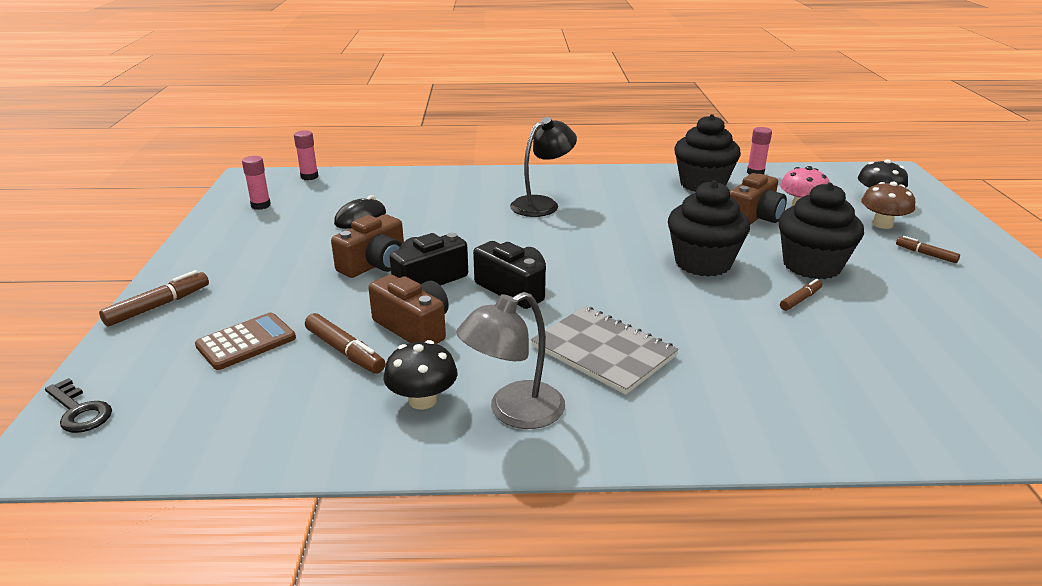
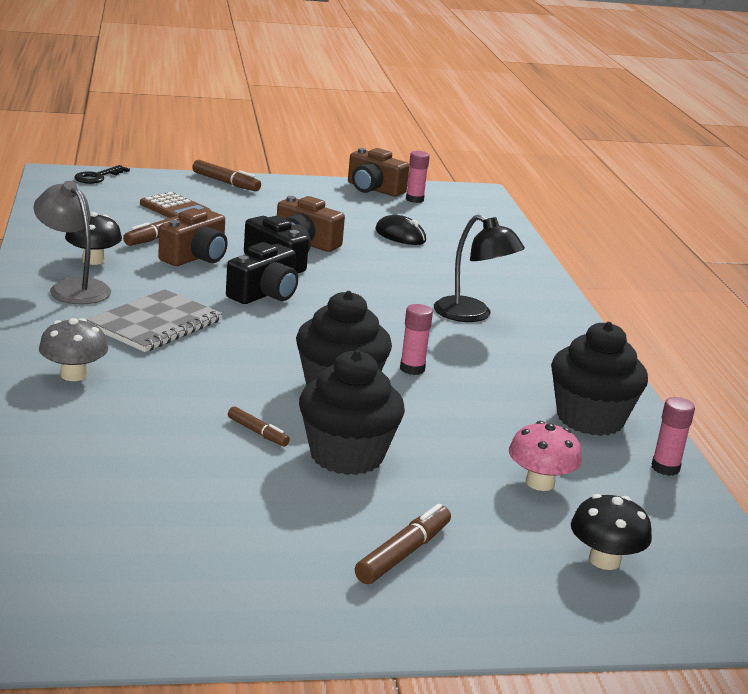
camera: 80 degrees right, 5 degrees down
(309, 177) = (493, 213): pink glue stick -> pink glue stick (412, 369)
(745, 399) = (73, 375): none -> grey mushroom
(754, 217) = (486, 440): brown camera -> brown camera (373, 189)
(882, 224) = (502, 541): brown mushroom -> none
(926, 254) = (403, 554): brown marker -> brown marker, size x1.60

